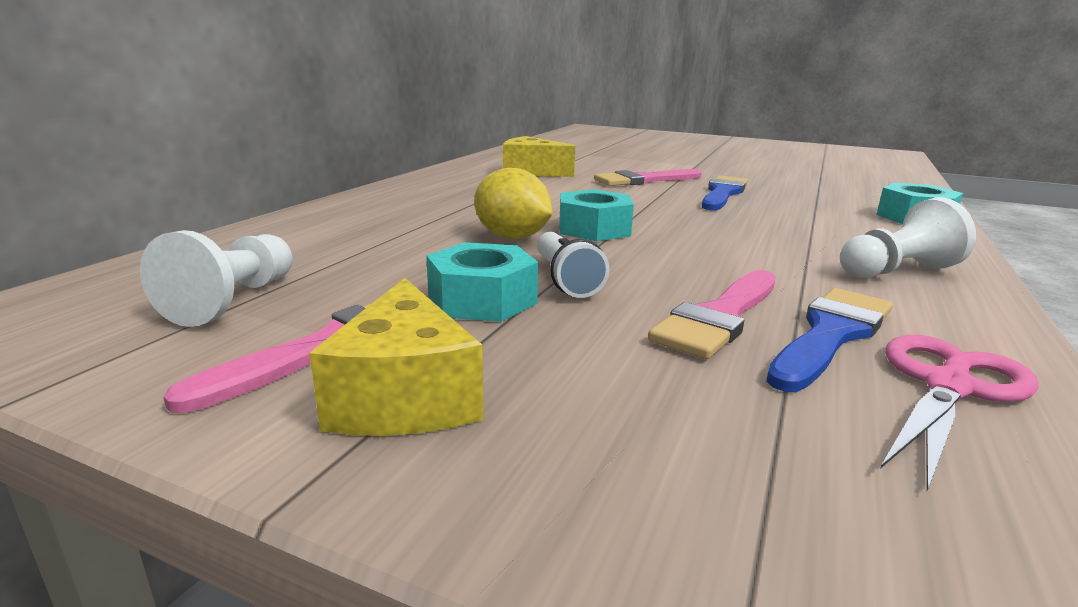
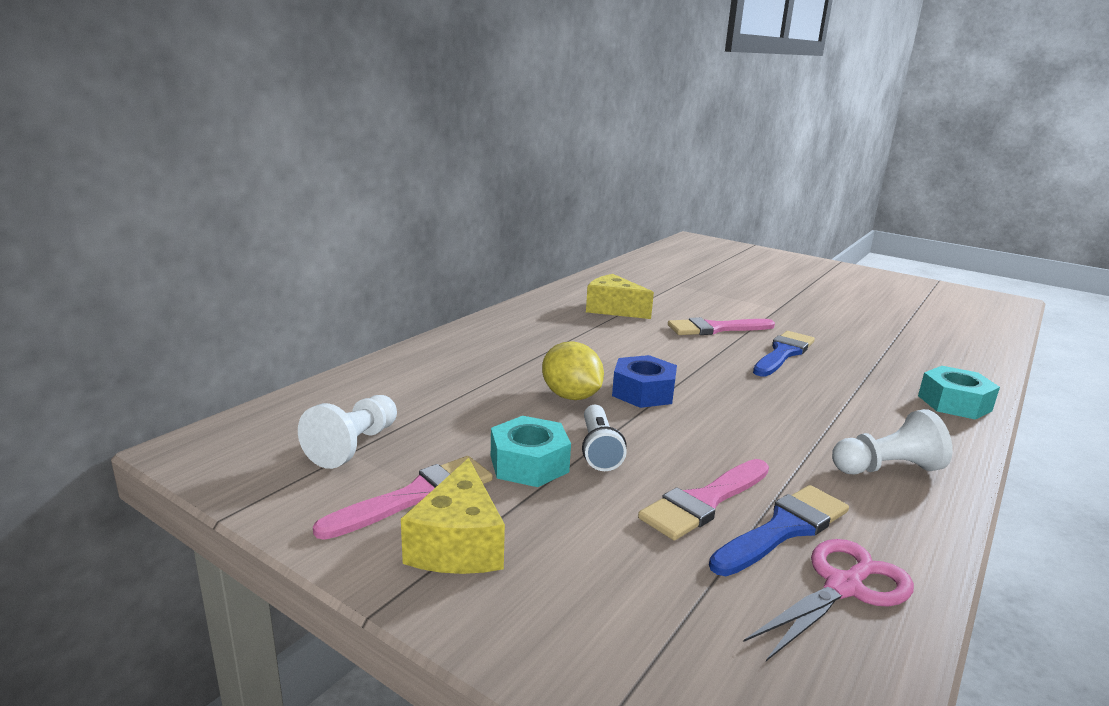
camera: 10 degrees right, 0 degrees up
(594, 229) = (643, 392): turquoise nut -> blue nut

